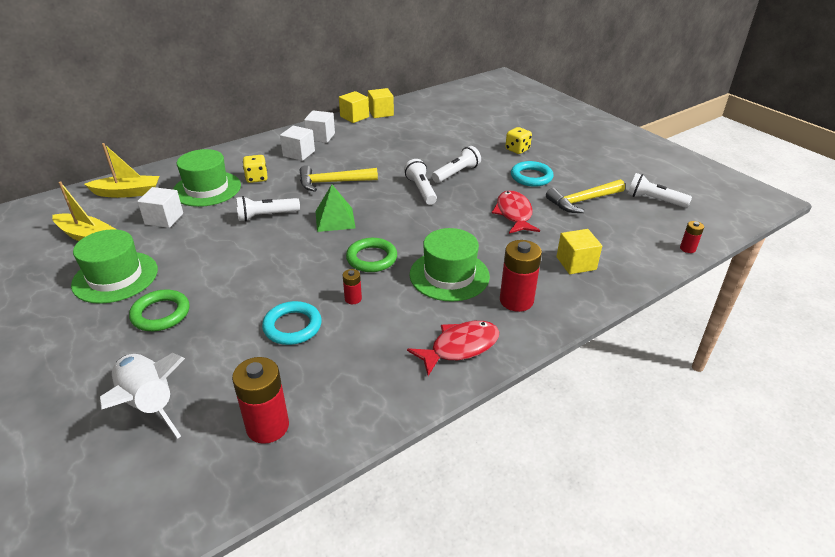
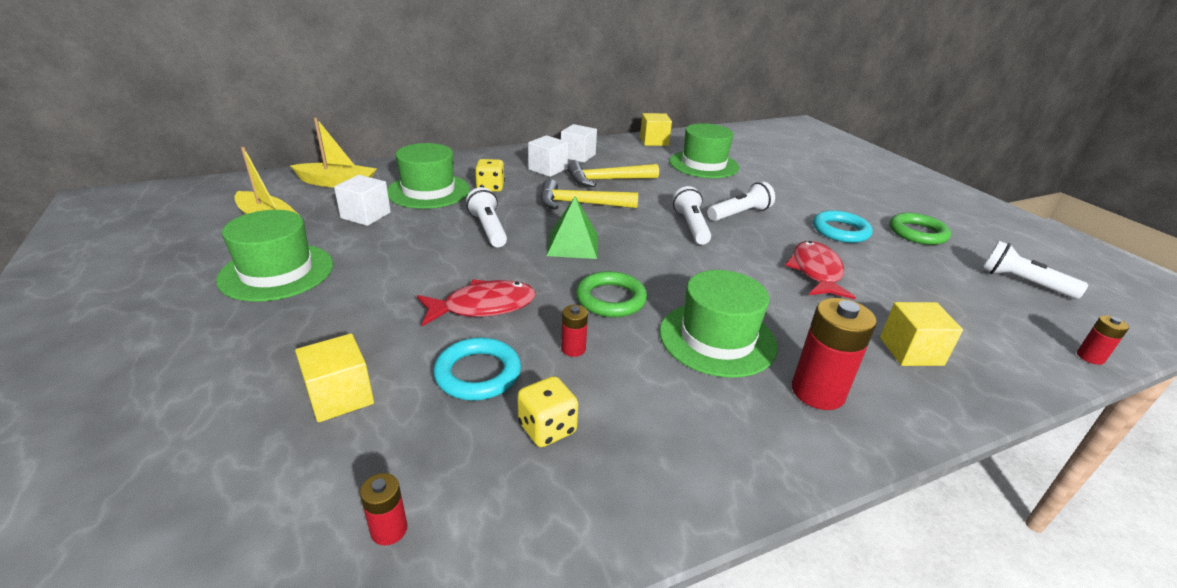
camera: 10 degrees right, 5 degrees down
(149, 404) = (232, 454): white rocket -> none
(161, 314) = (310, 326): green ring -> green ring (917, 233)
(266, 216) = (488, 229): white flashlight -> white flashlight turned 75 degrees clockwise
(267, 426) = (389, 530): red battery -> red battery, size x0.50
(354, 117) = (622, 141): yellow cube -> yellow cube (340, 396)
(424, 130) = (703, 164): none -> green hat
(460, 347) = (723, 451): red fish -> red fish (483, 306)
(517, 149) = (821, 198): yellow dice -> yellow dice (547, 428)
(582, 201) = (915, 269): yellow hammer -> yellow hammer (607, 180)

